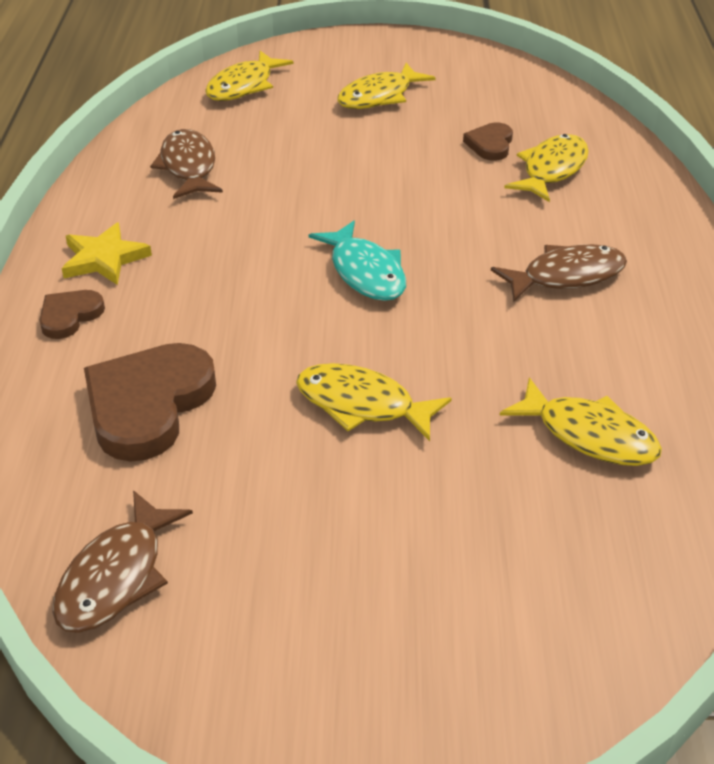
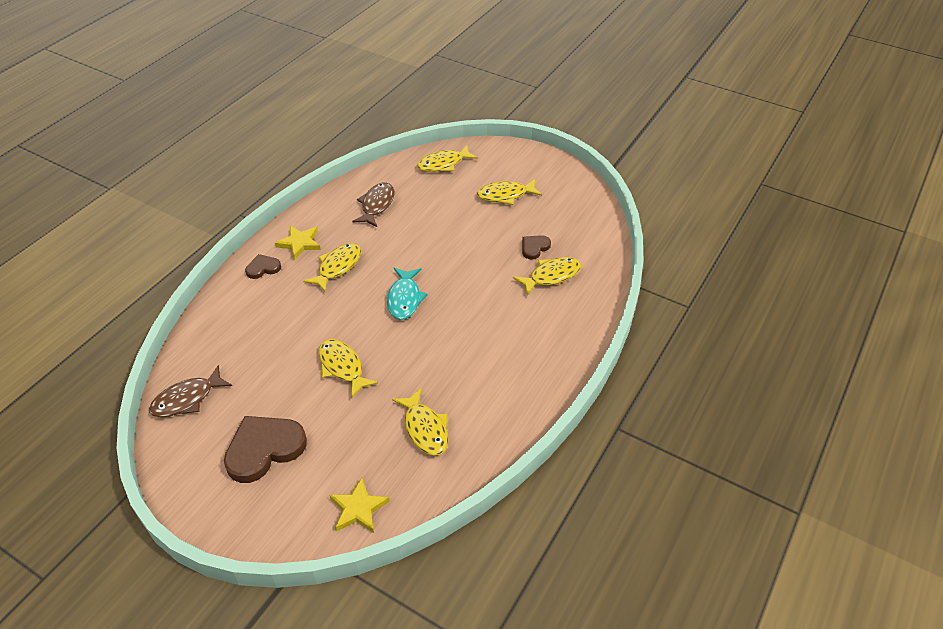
camera: 30 degrees right, 5 degrees up
(148, 405) = (258, 327): brown heart -> brown heart (264, 449)
(206, 268) = (337, 267): none -> yellow fish
(566, 276) = (497, 341): brown fish -> none
(612, 603) = (358, 509): none -> yellow star

